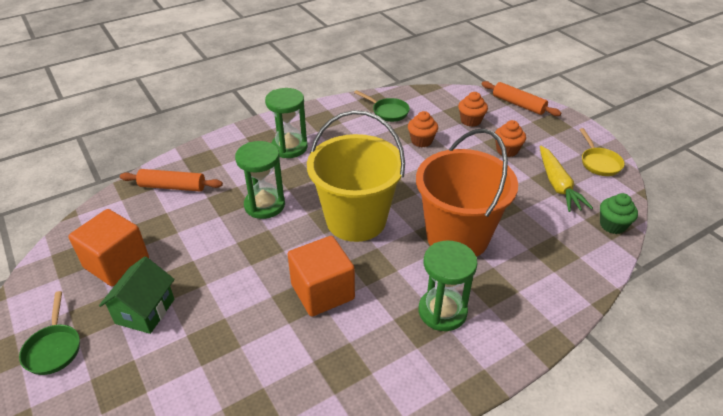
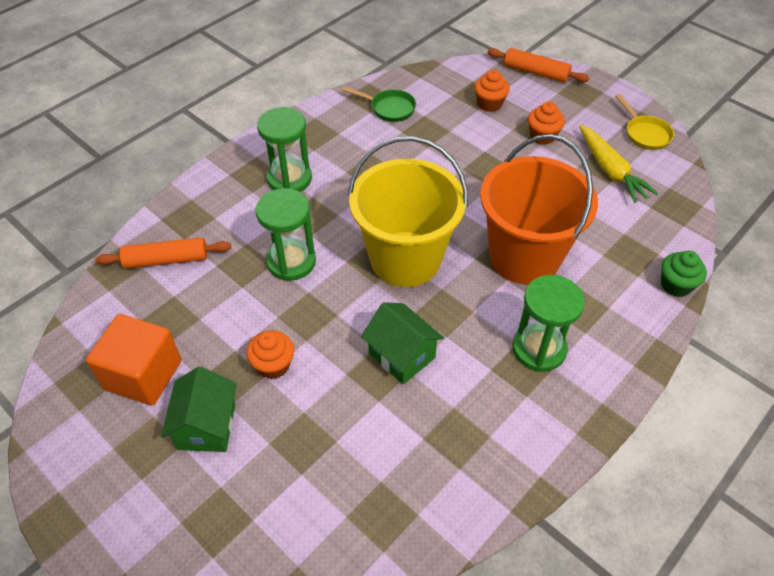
camera: 15 degrees left, 10 degrees up
(54, 348) = (118, 497): green pan -> none
(322, 292) = (401, 355): orange cube -> green house
(421, 141) = (442, 141): orange cupcake -> orange cupcake (273, 365)
(612, 225) = (680, 209): green cupcake -> green cupcake (676, 285)

